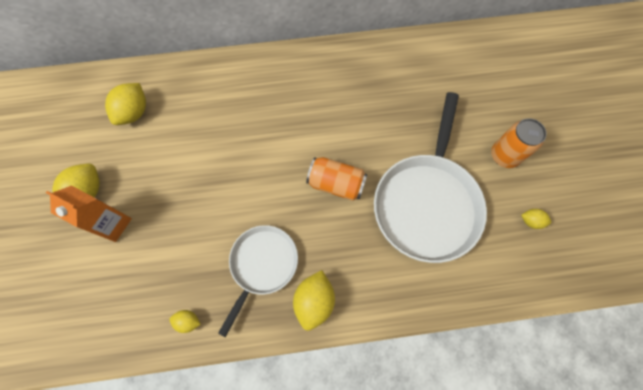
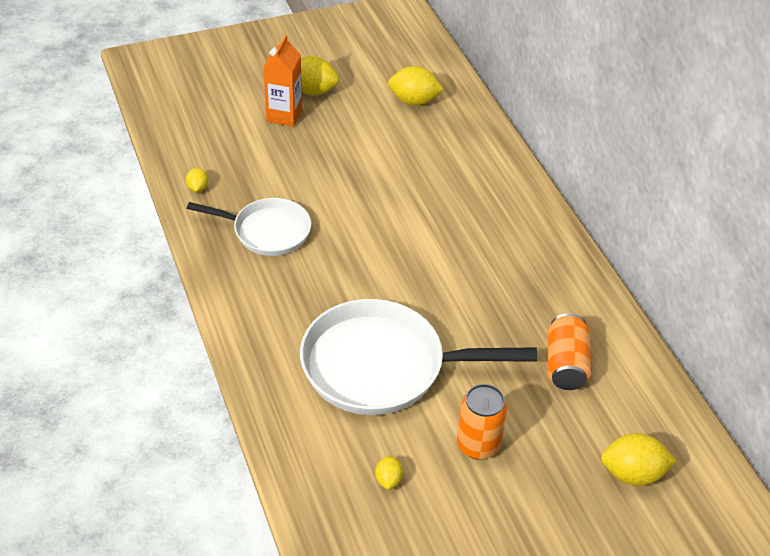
camera: 75 degrees right, 25 degrees down
(314, 301) = (236, 279): yellow lemon -> yellow lemon (632, 474)
(336, 184) = (381, 277): orange can -> orange can (565, 365)

